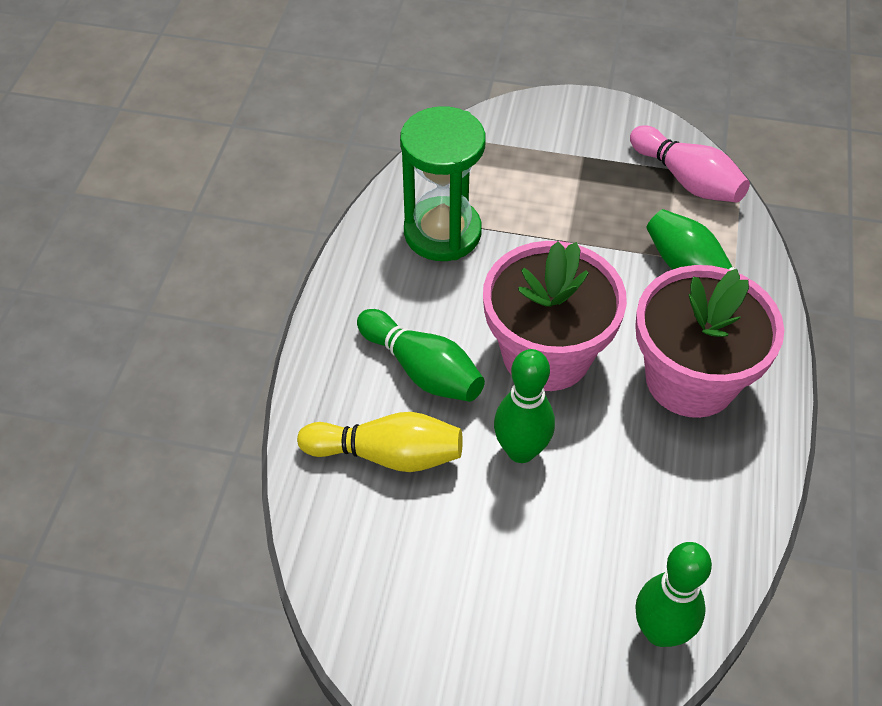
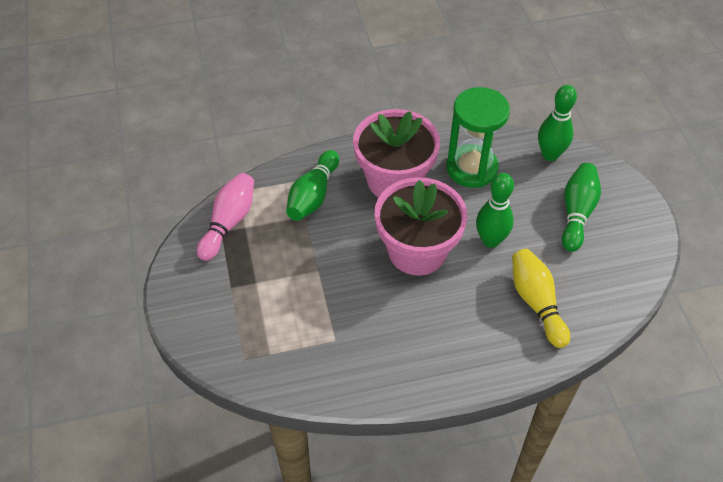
camera: 115 degrees left, 0 degrees up
(422, 370) = (467, 310): green bowling pin -> green bowling pin (577, 213)
(442, 232) = (348, 345): green hourglass -> green hourglass (472, 168)

